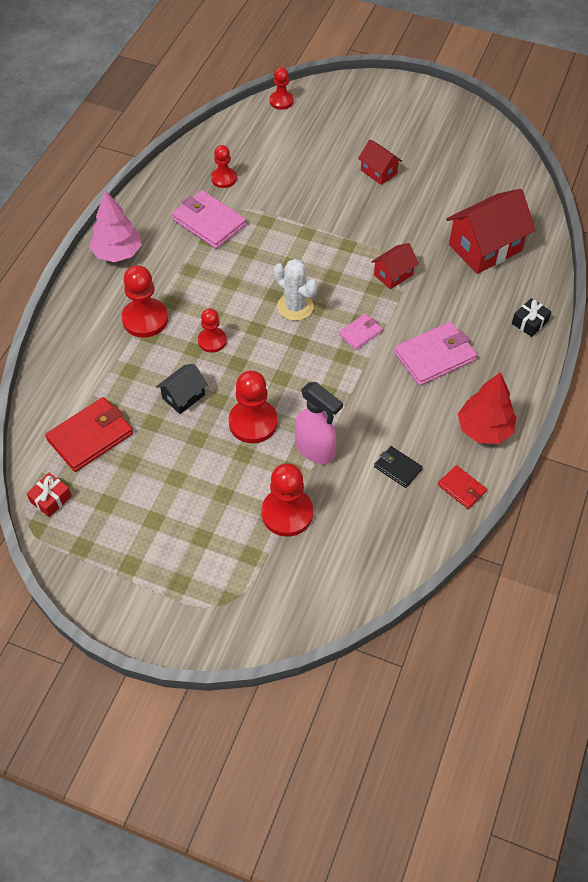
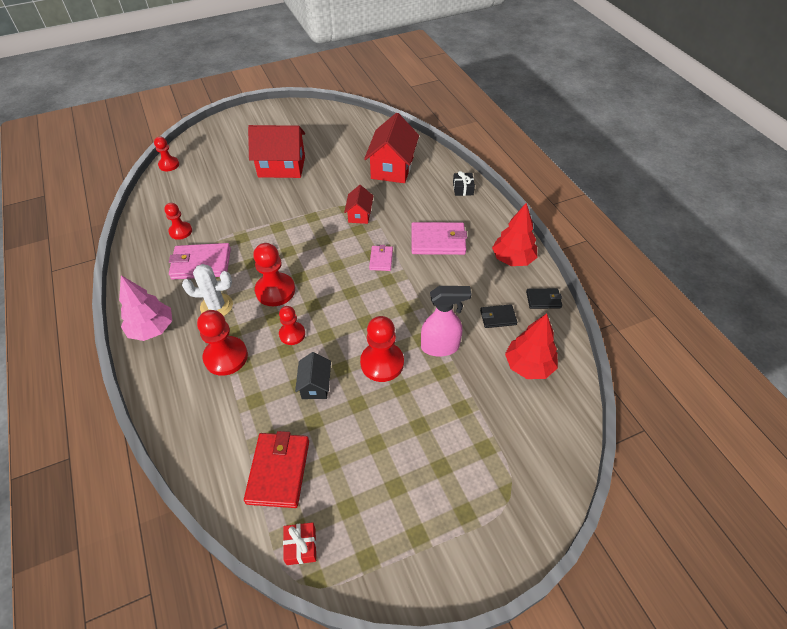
camera: 45 degrees left, 5 degrees down
(287, 513) = (472, 400): red pawn -> red pawn (275, 291)
(295, 307) = (322, 273): white cactus -> white cactus (216, 306)
(370, 529) = (529, 366): none -> red tree
(378, 172) = (281, 166): red house -> red house, size x1.88
(435, 356) = (438, 241): pink wallet -> pink wallet turned 75 degrees clockwise
(461, 488) = (543, 300): red wallet -> black wallet

